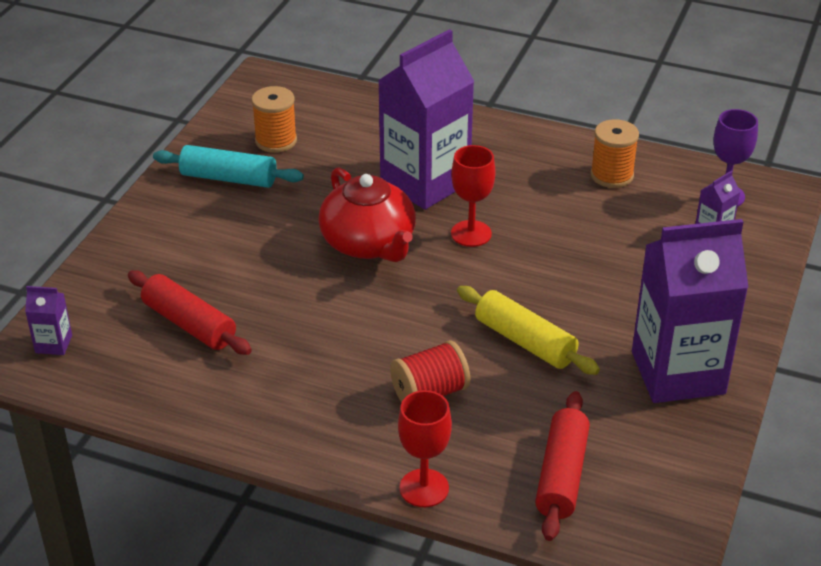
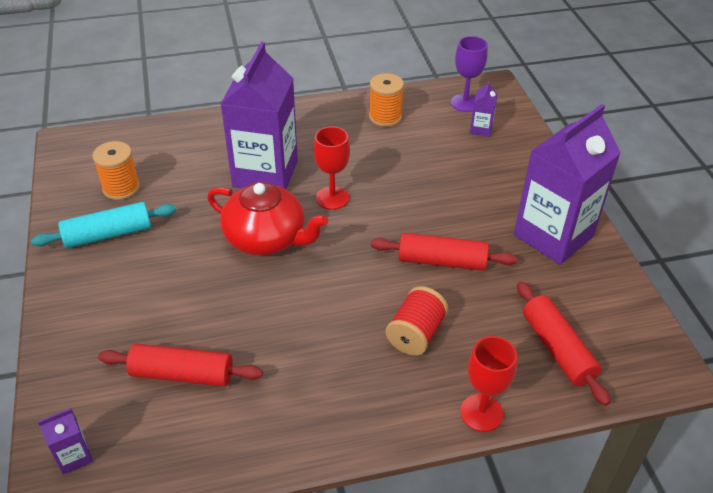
camera: 35 degrees left, 5 degrees up
(525, 341) = (441, 261): yellow rolling pin -> red rolling pin

